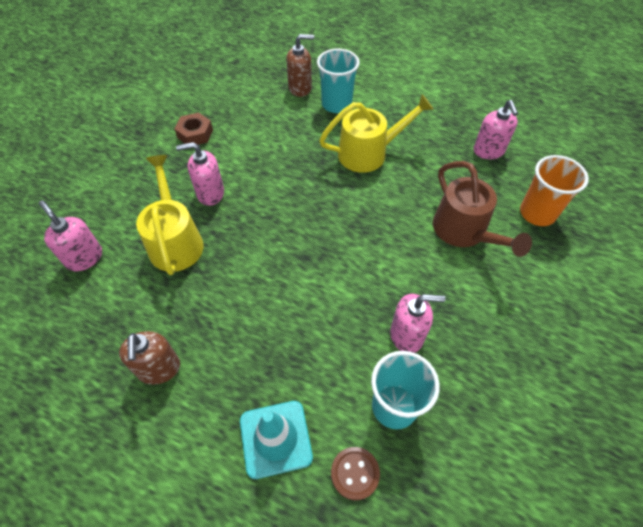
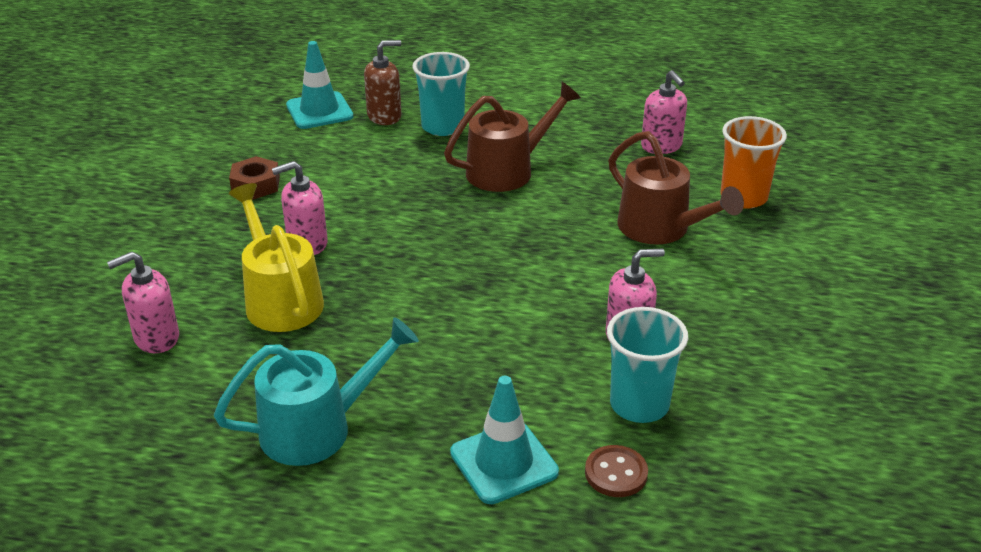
camera: 15 degrees left, 20 degrees down
(84, 258) = (156, 338): pink soap dispenser -> pink soap dispenser turned 60 degrees counterclockwise
(159, 368) = (318, 428): brown soap dispenser -> turquoise watering can
(258, 76) = (319, 111): none -> turquoise traffic cone
(369, 153) = (508, 170): yellow watering can -> brown watering can

